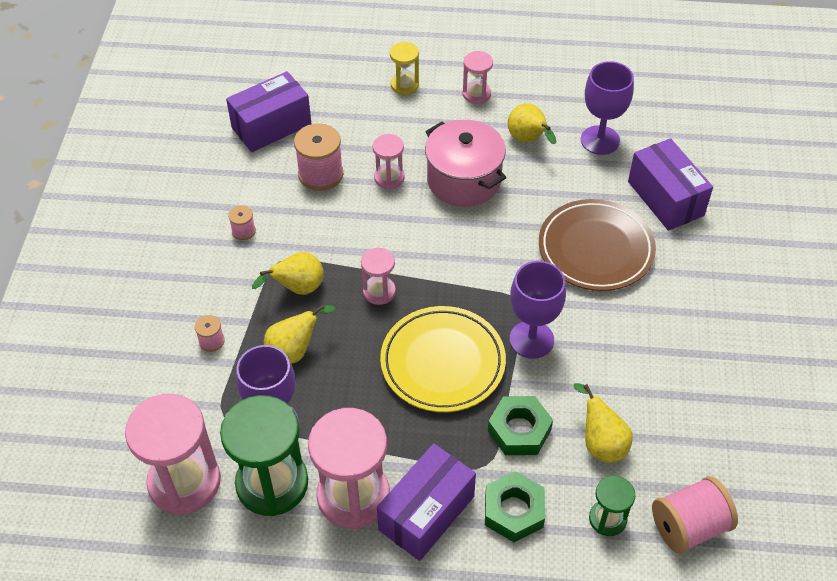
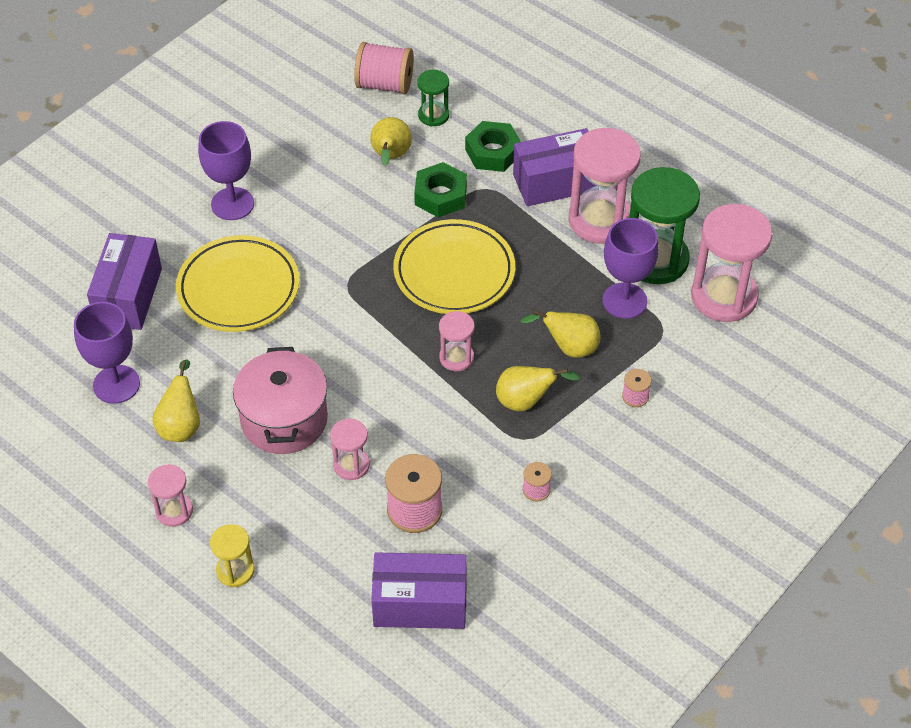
camera: 145 degrees left, 0 degrees up
(531, 339) = (367, 249): purple goblet -> purple goblet (232, 204)
(595, 249) = (238, 288): brown plate -> yellow plate

